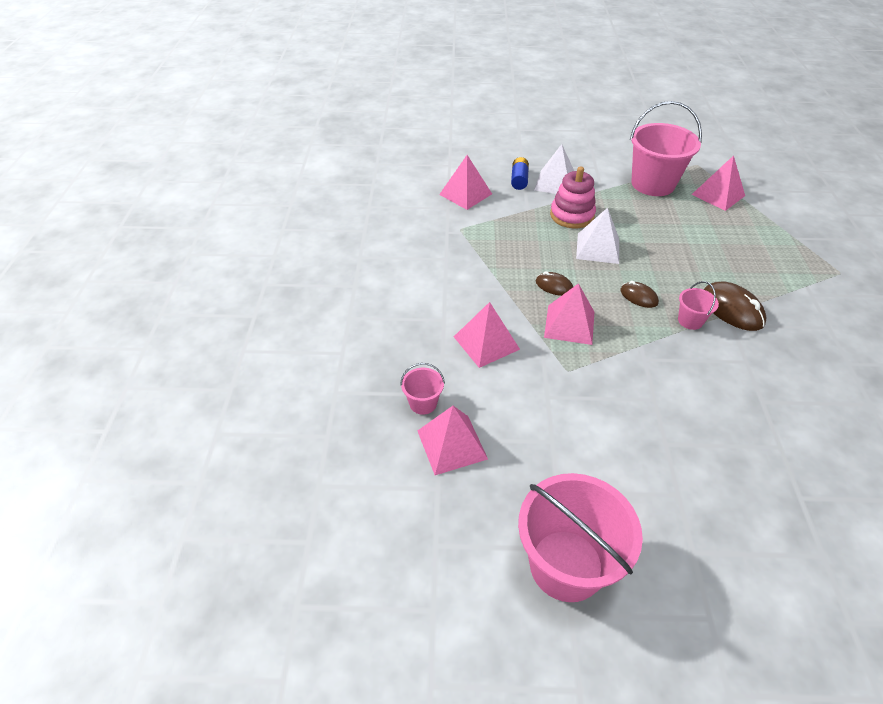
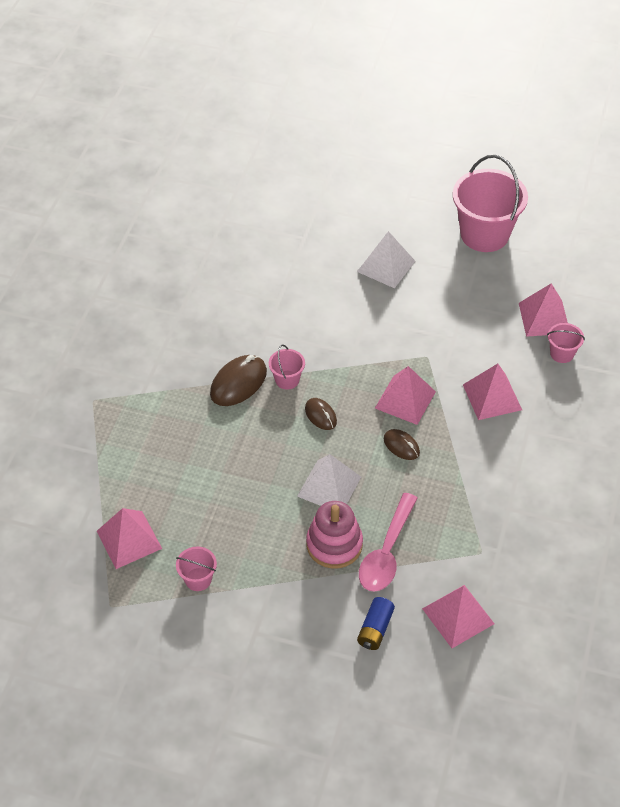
camera: 165 degrees left, 5 degrees up
(531, 217) = (386, 552): none -> pink spoon
(555, 183) = (327, 611): white pyramid -> white pyramid (386, 266)
(653, 184) = (198, 579): pink bucket -> pink bucket, size x0.46
(732, 309) = (238, 383): brown mouse -> brown mouse turned 60 degrees clockwise

